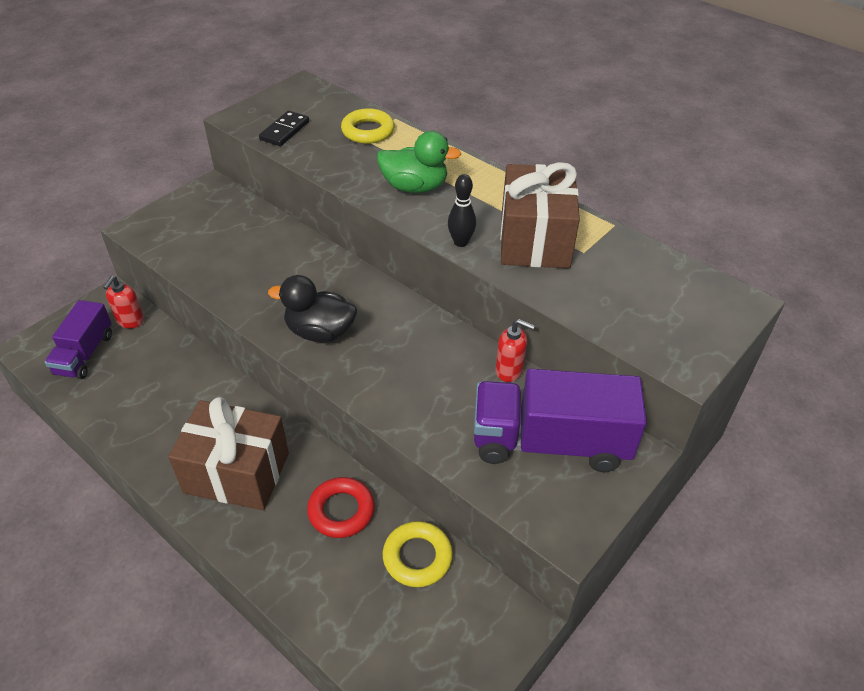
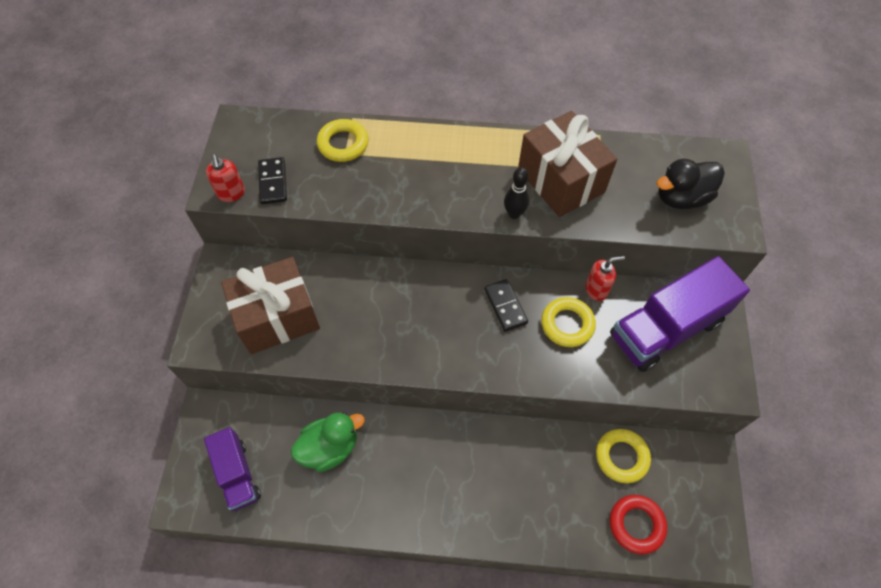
camera: 35 degrees left, 15 degrees up
(130, 321) = (245, 420): red soap dispenser -> red soap dispenser (231, 193)
(237, 473) = (453, 485): brown gift -> brown gift (277, 317)
(320, 332) = (443, 343): black duck -> black duck (681, 197)
(341, 511) = (547, 460): red ring -> red ring (636, 525)
(405, 335) = (505, 306): none -> black domino
(415, 187) = (433, 181): green duck -> green duck (330, 447)
(449, 381) = (567, 324): none -> yellow ring

